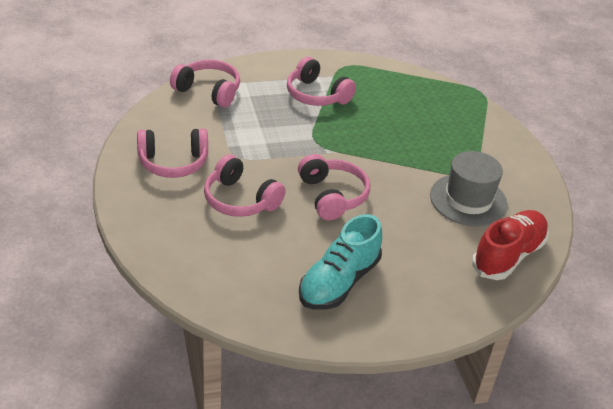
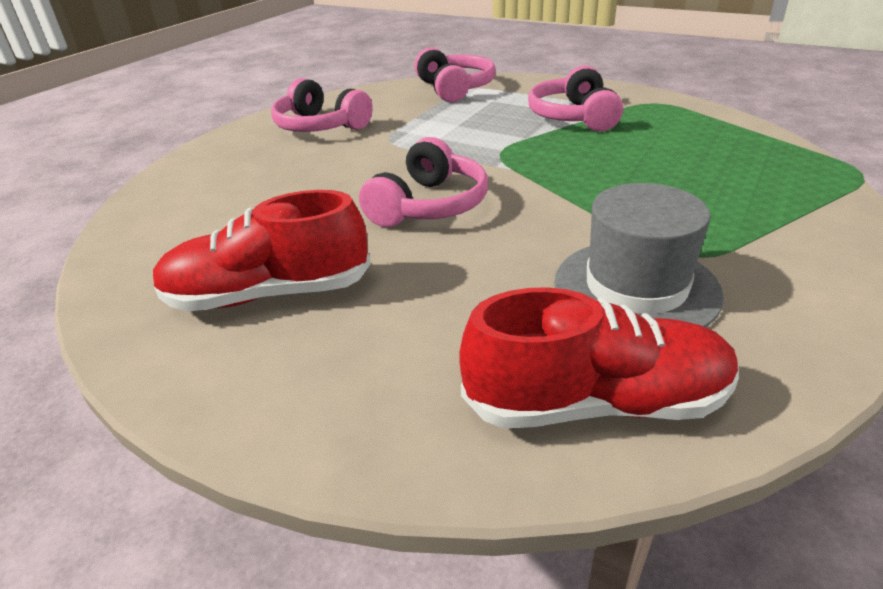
camera: 50 degrees right, 5 degrees down
(240, 200) = (322, 172): pink headphones -> none
(339, 282) = (268, 294): turquoise shoe -> red shoe

